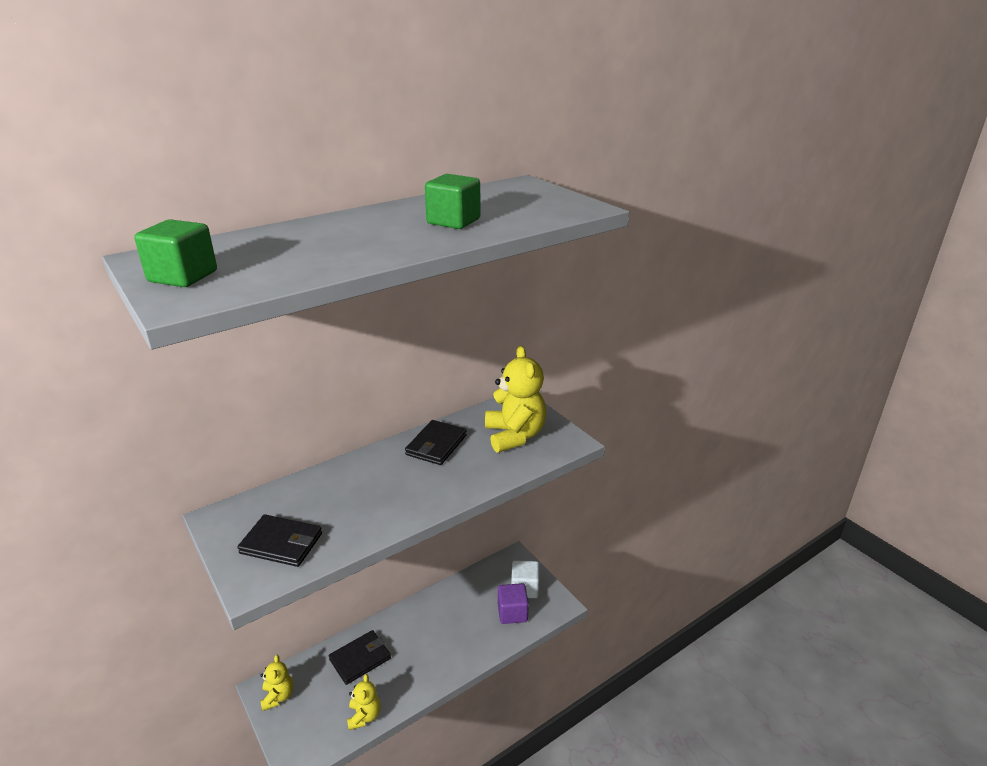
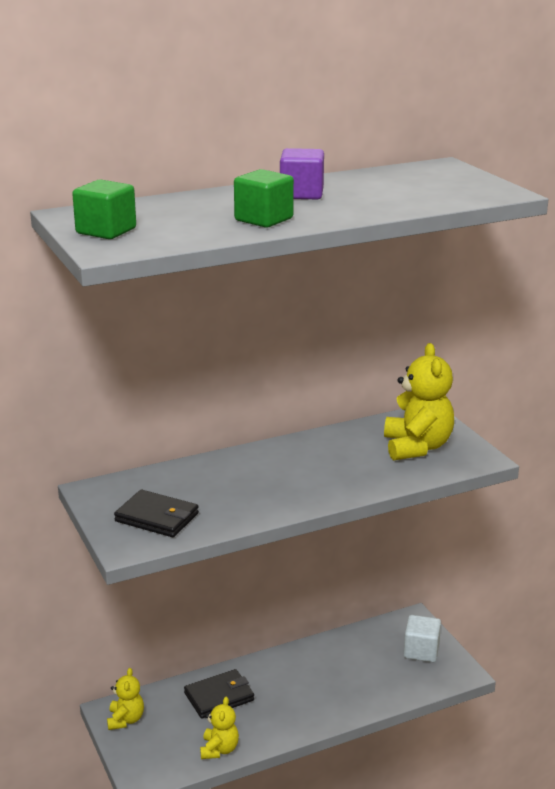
camera: 10 degrees right, 5 degrees down
(436, 445) = (327, 448): black wallet -> none
(453, 221) = (361, 198): green cube -> green cube (264, 219)
(512, 613) = (402, 674): purple cube -> purple cube (301, 194)

